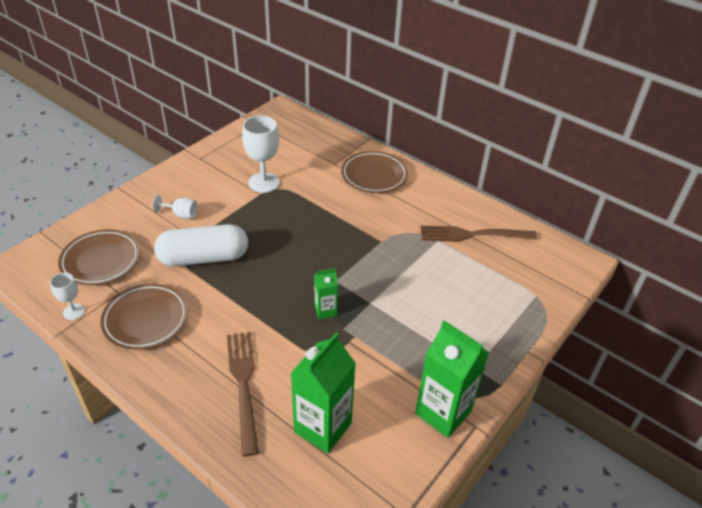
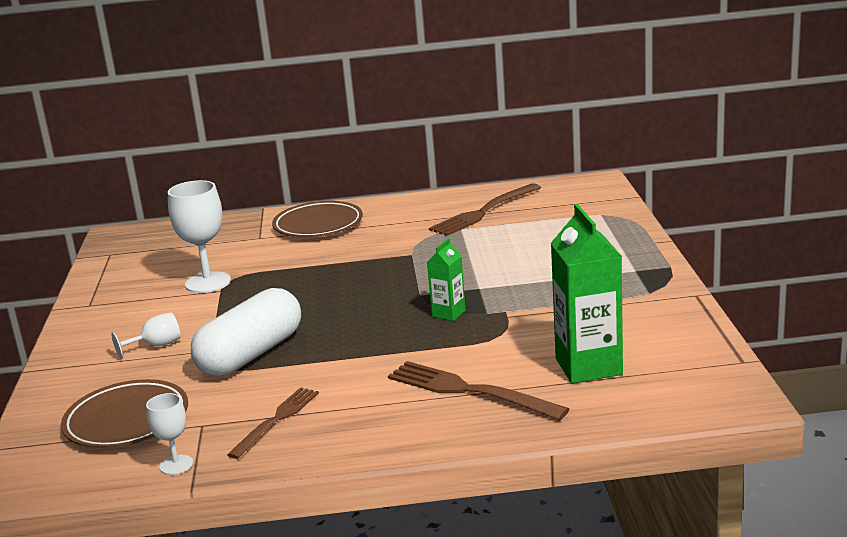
camera: 40 degrees left, 20 degrees down
(146, 319) = (277, 419): brown plate -> brown fork
(443, 412) = (660, 303): green carton -> none

